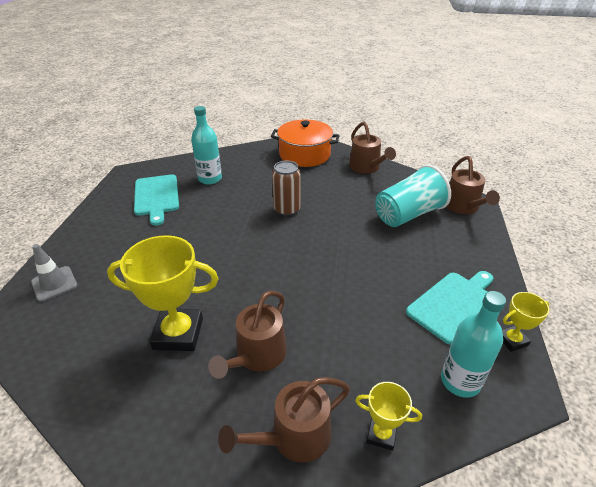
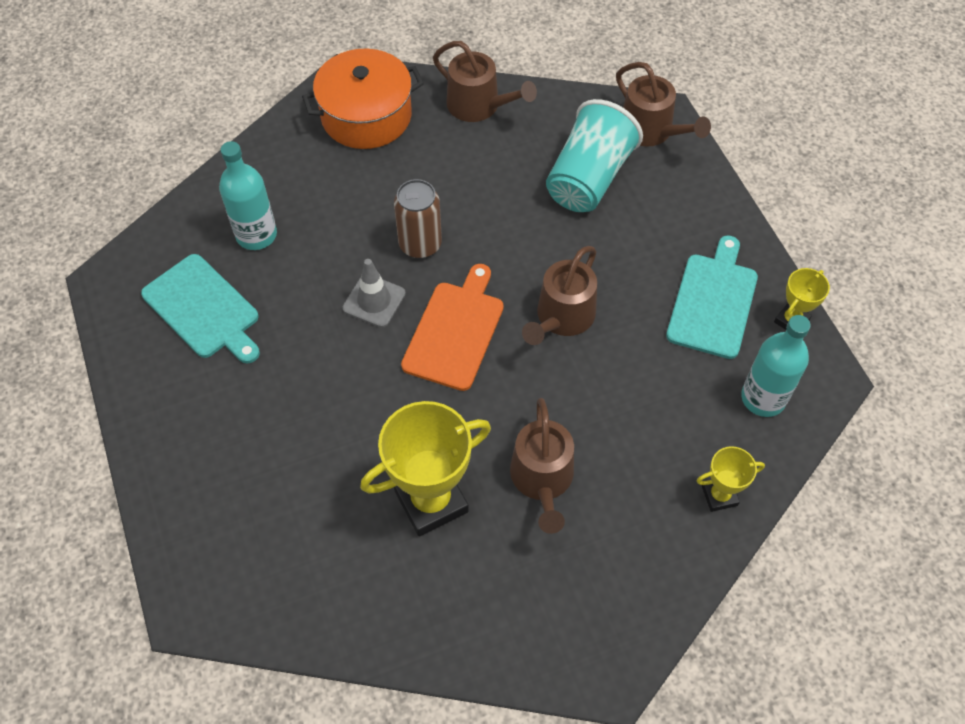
camera: 30 degrees left, 20 degrees up
(54, 284) = (202, 522): grey traffic cone -> grey traffic cone (374, 301)
(271, 254) = (455, 331): none -> orange cutting board
(294, 437) = (641, 544): brown watering can -> brown watering can (562, 317)

